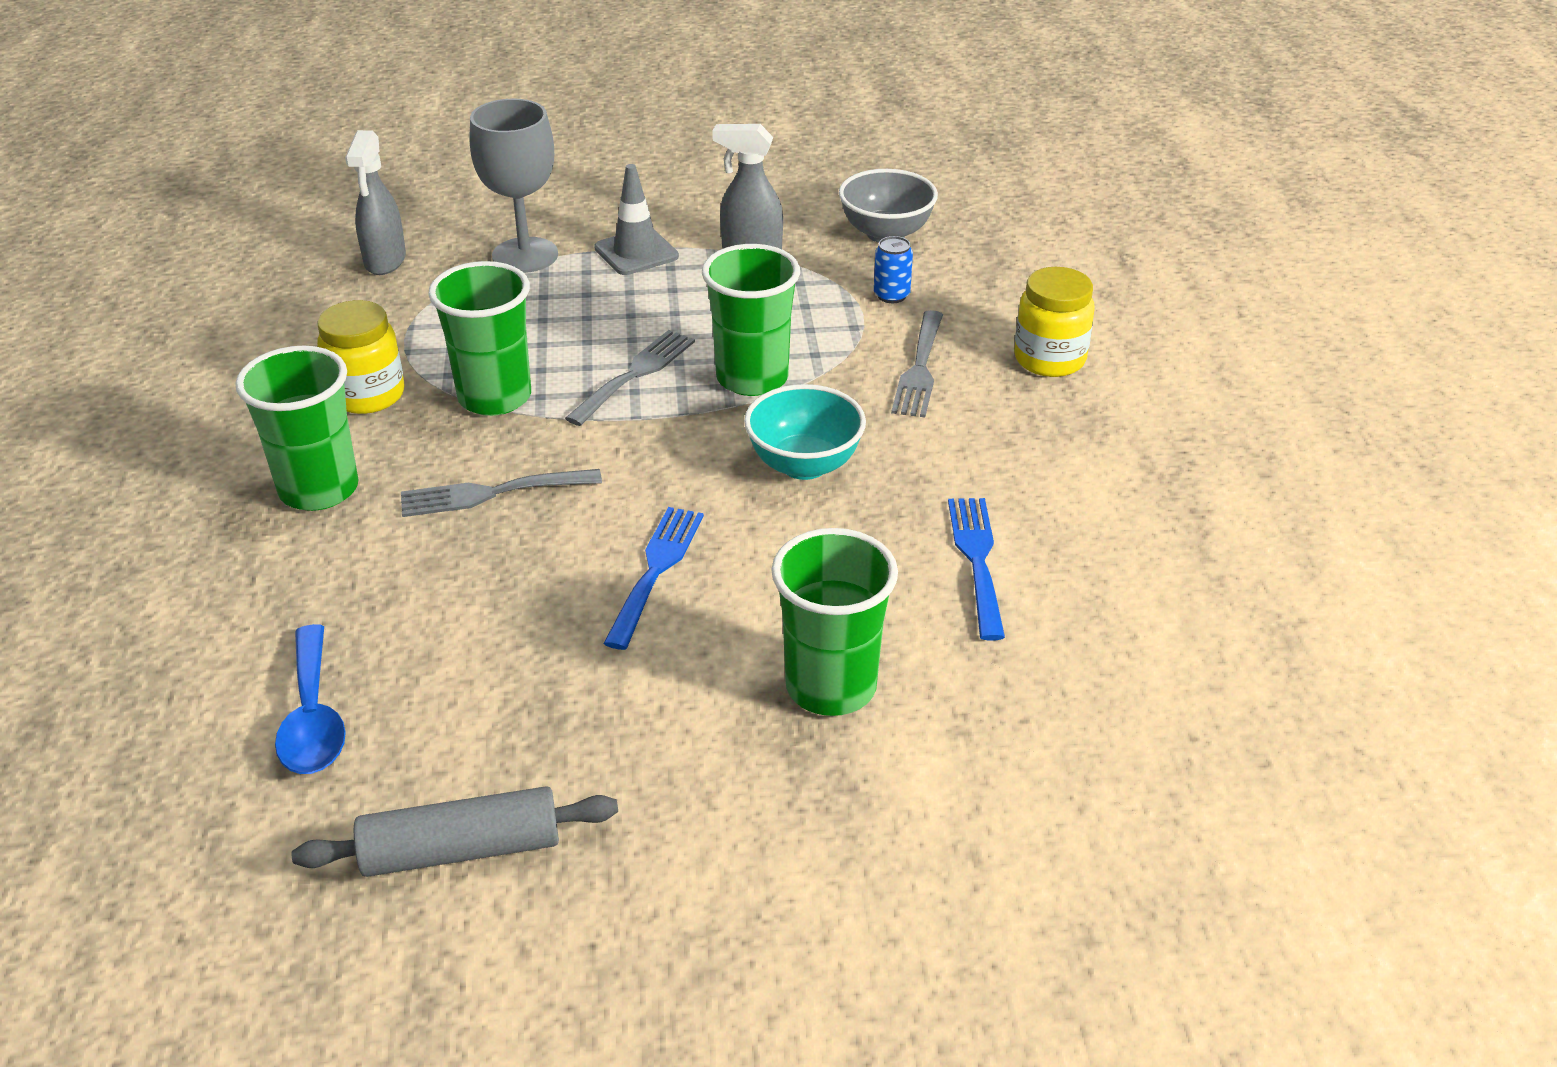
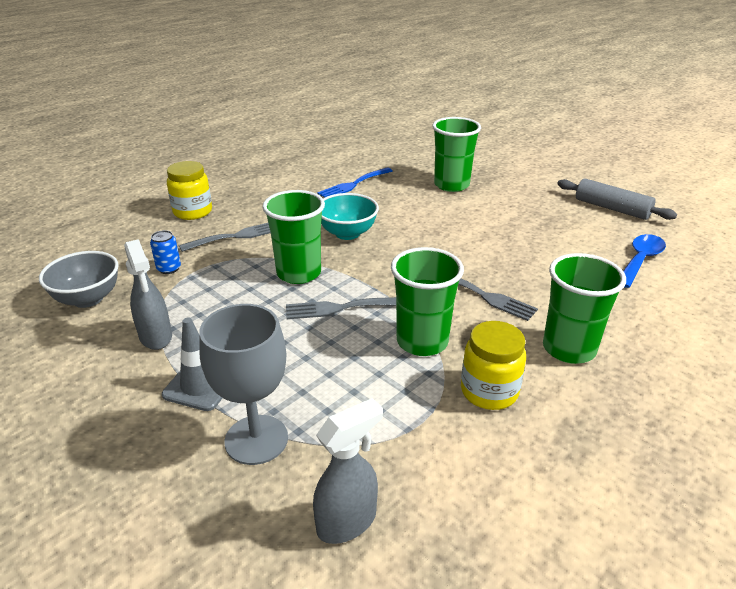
camera: 130 degrees left, 5 degrees down
(656, 570) = (457, 235): blue fork -> none

